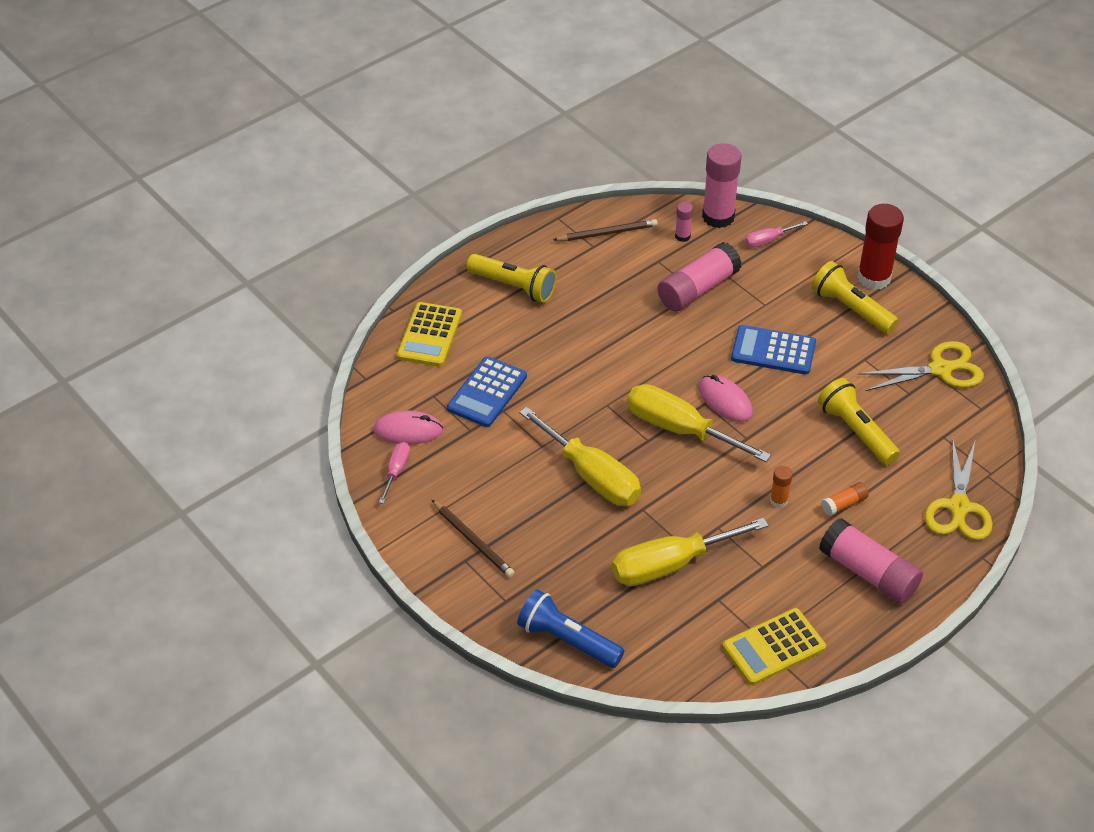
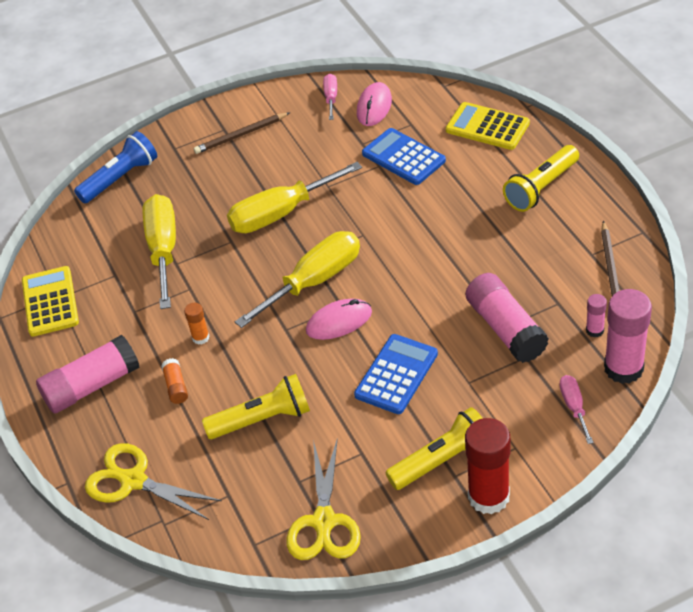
camera: 110 degrees right, 0 degrees up
(396, 471) = (331, 98): pink screwdriver -> pink screwdriver turned 120 degrees counterclockwise

